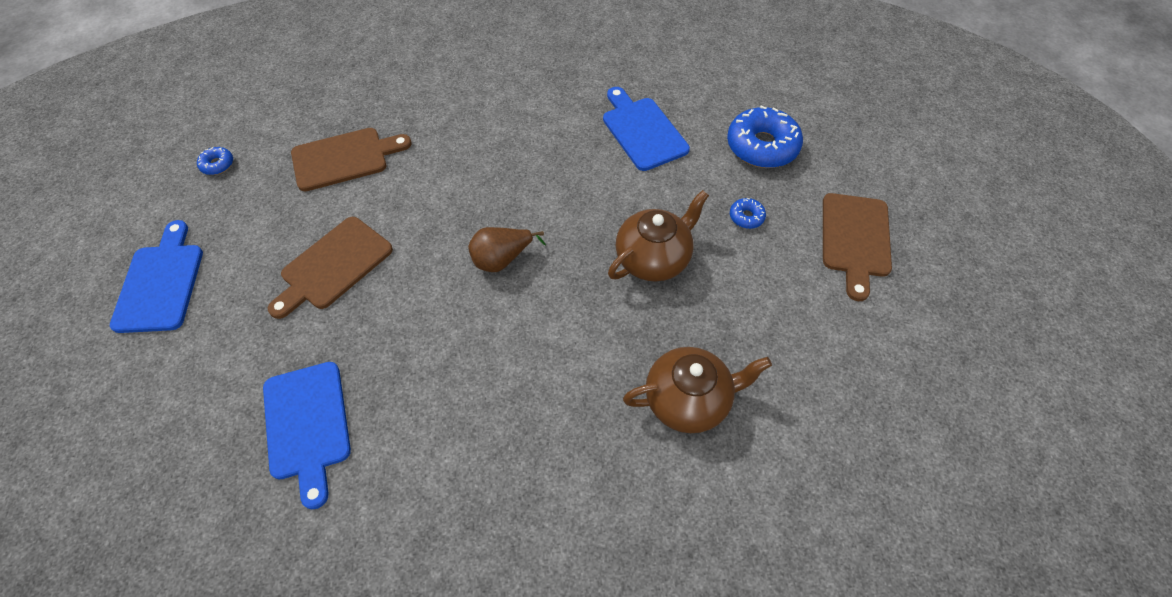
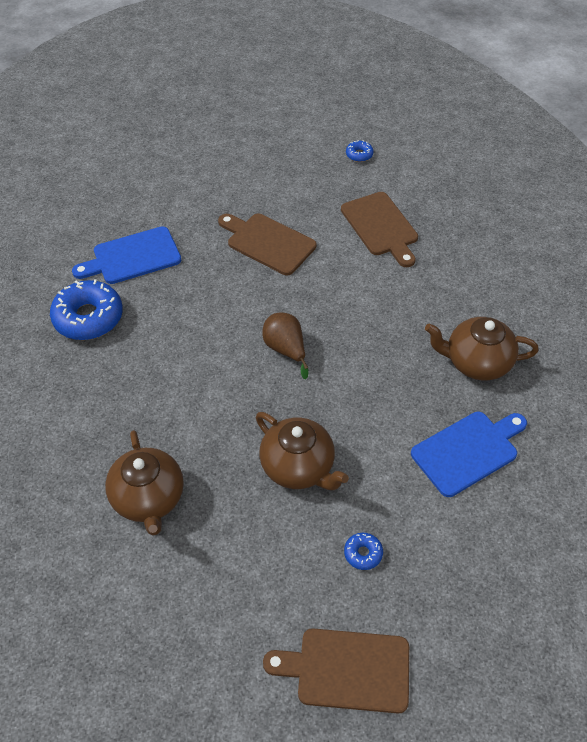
camera: 85 degrees right, 5 degrees down
(160, 283) = (244, 155): blue cutting board -> none
(545, 110) = (476, 362): none -> brown teapot
(762, 146) = (472, 574): blue donut -> blue donut (88, 317)

